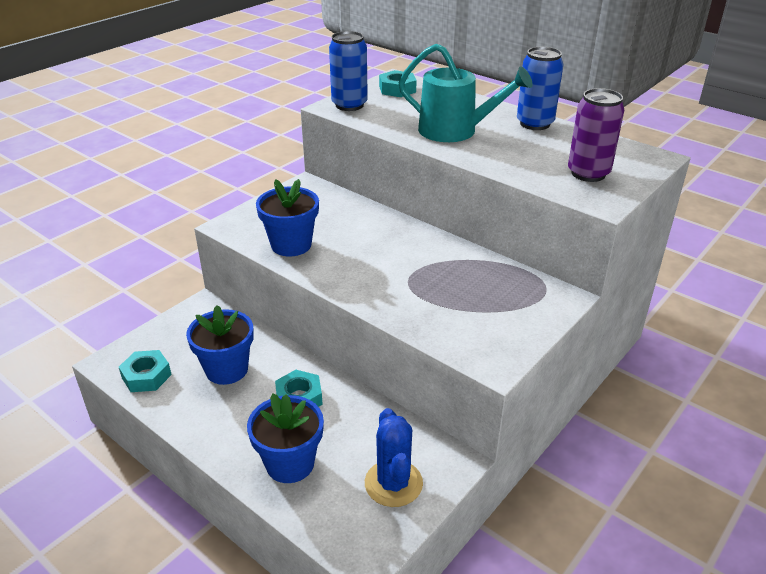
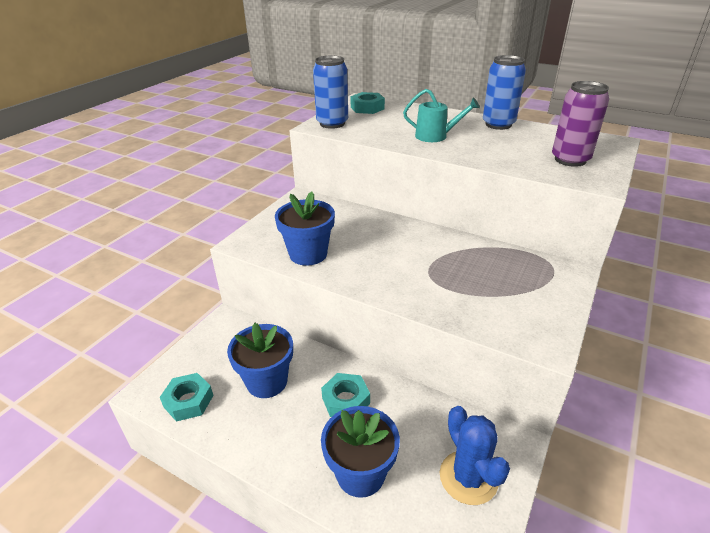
camera: 10 degrees left, 0 degrees up
(455, 131) = (435, 136): turquoise watering can -> turquoise watering can, size x0.62

